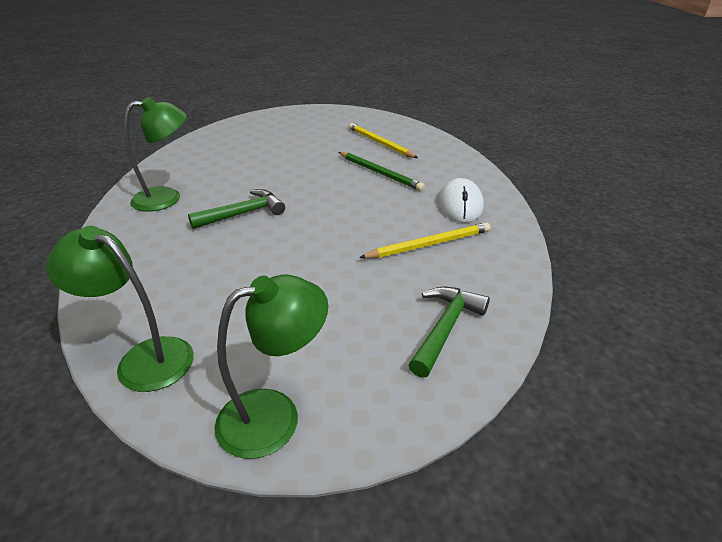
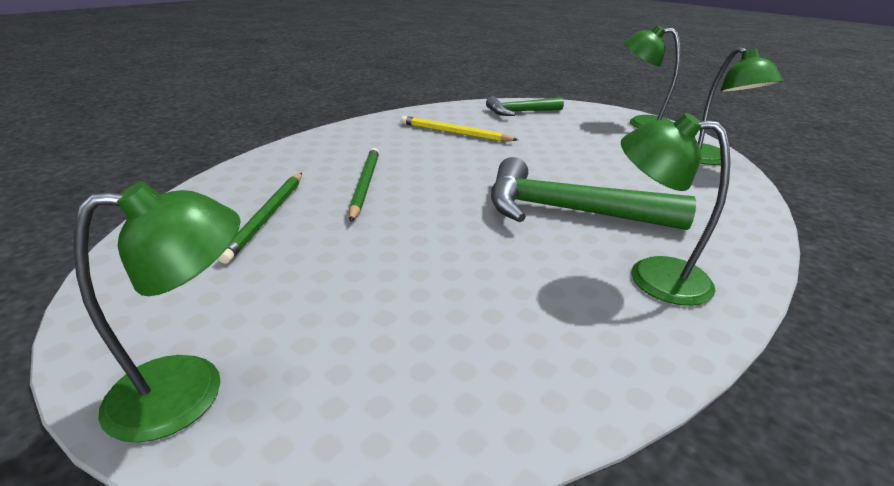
camera: 135 degrees left, 5 degrees down
(243, 213) = (567, 211): green hammer -> green hammer, size x1.67
(290, 115) = (190, 391): none -> green lamp
(380, 143) = (267, 217): yellow pencil -> green pencil
(460, 204) = (375, 138): white mouse -> none

